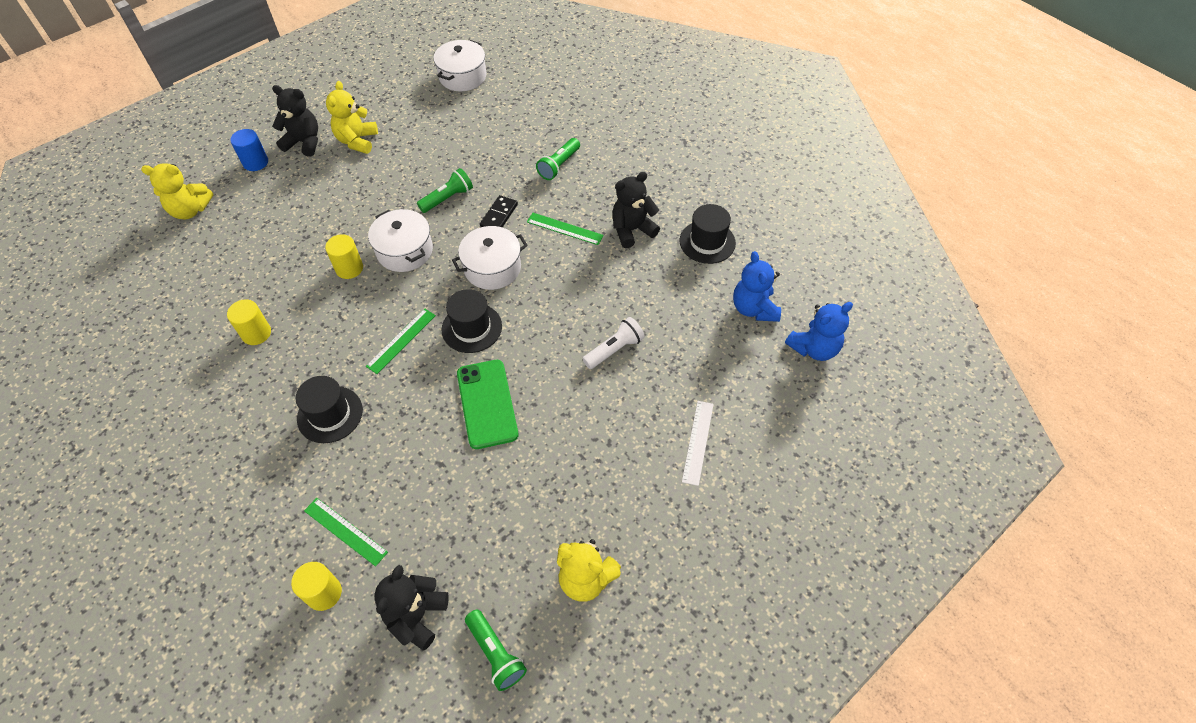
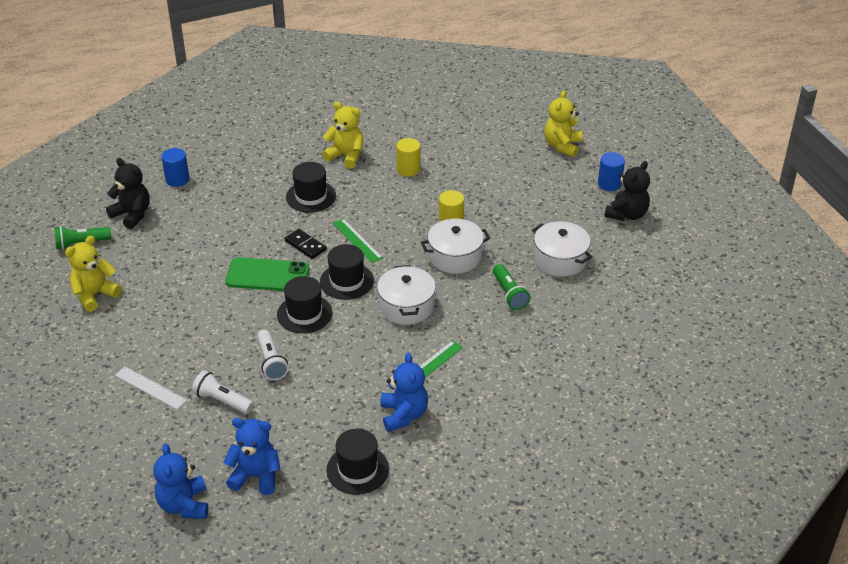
camera: 110 degrees right, 15 degrees down
(324, 593) = (177, 179): yellow cylinder -> blue cylinder
(345, 531) = (213, 193): green ruler -> none
(357, 141) = (616, 247): yellow teddy bear -> yellow teddy bear (346, 156)
(462, 76) = (699, 338): white pot -> white pot (560, 259)
(499, 215) = (470, 324): black domino -> black domino (305, 245)
(535, 347) = (304, 314): none -> black hat
(559, 165) = (522, 383): green flashlight -> none
(632, 230) = (403, 415): black teddy bear -> blue teddy bear
(683, 370) = (222, 401): none -> white flashlight

